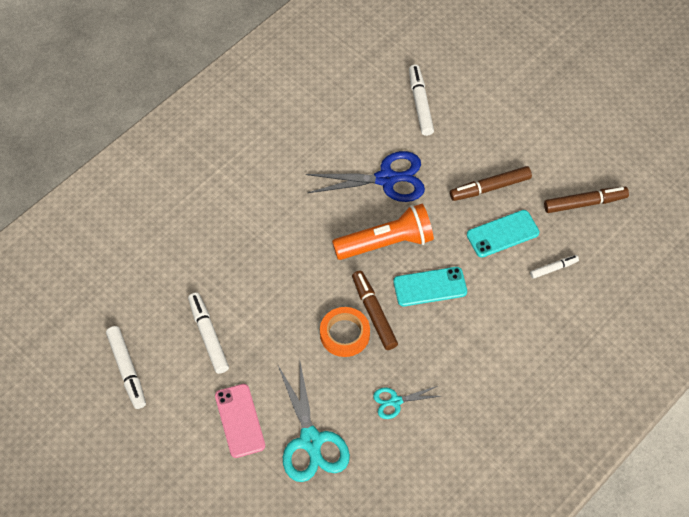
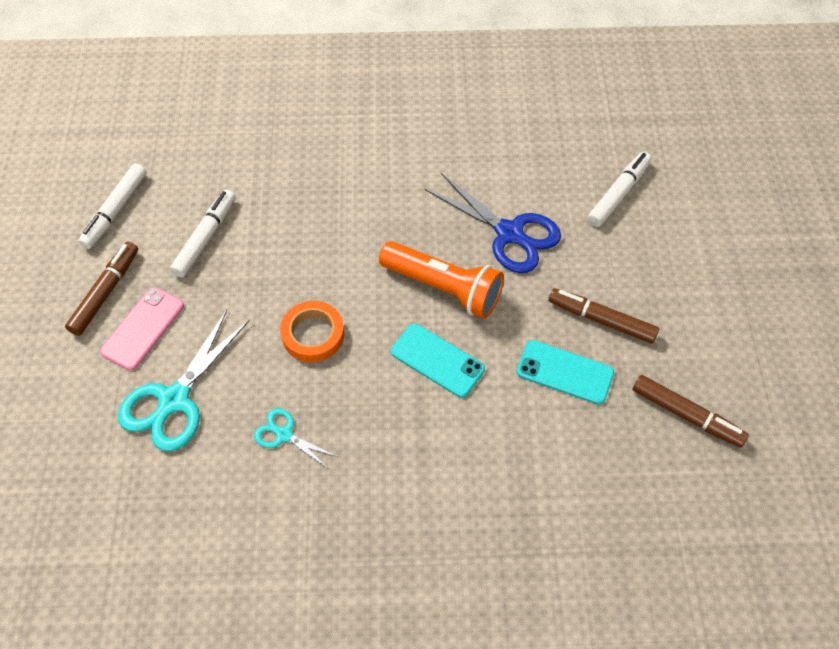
camera: 45 degrees right, 0 degrees up
(374, 313) = (359, 339): brown marker -> brown marker (106, 292)
(553, 268) = (579, 449): white marker -> none

